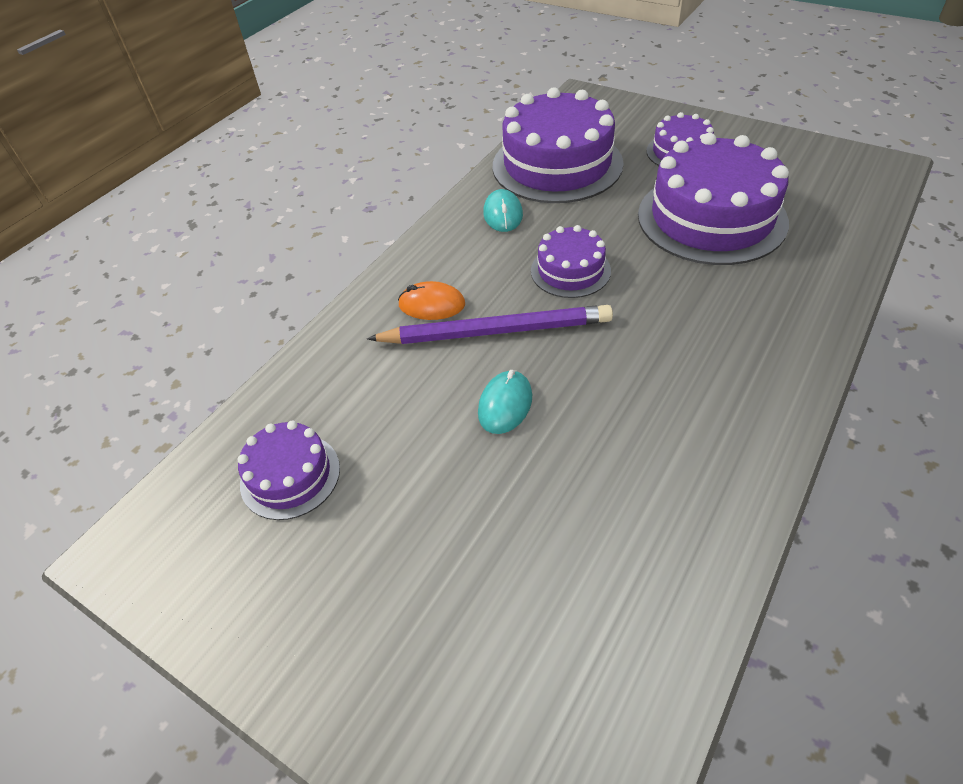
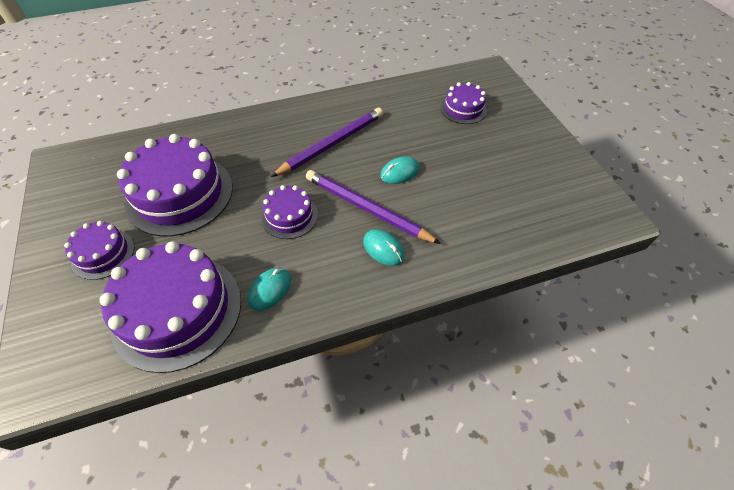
camera: 145 degrees left, 5 degrees up
(290, 476) = (521, 202): purple cake -> purple cake (463, 109)
(432, 305) = (383, 249): orange mouse -> turquoise mouse
(648, 382) = (332, 144): none -> purple pencil

